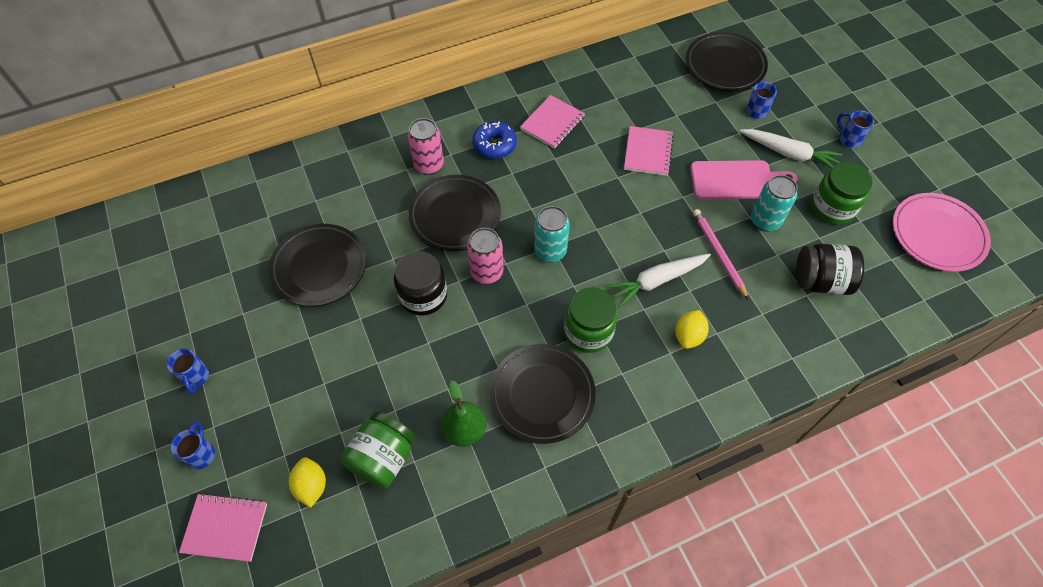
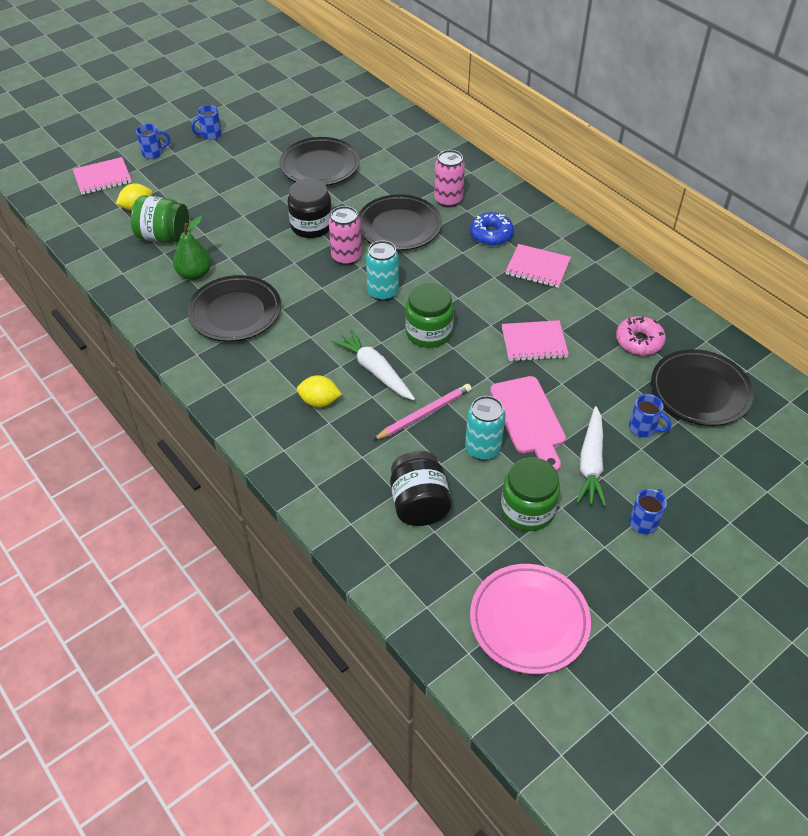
camera: 75 degrees right, 10 degrees down
(225, 528) = (102, 178): pink notebook -> pink notebook turned 75 degrees clockwise
(588, 331) = (305, 331): green jar -> green jar (428, 332)
(662, 83) = (639, 341): none -> pink donut

